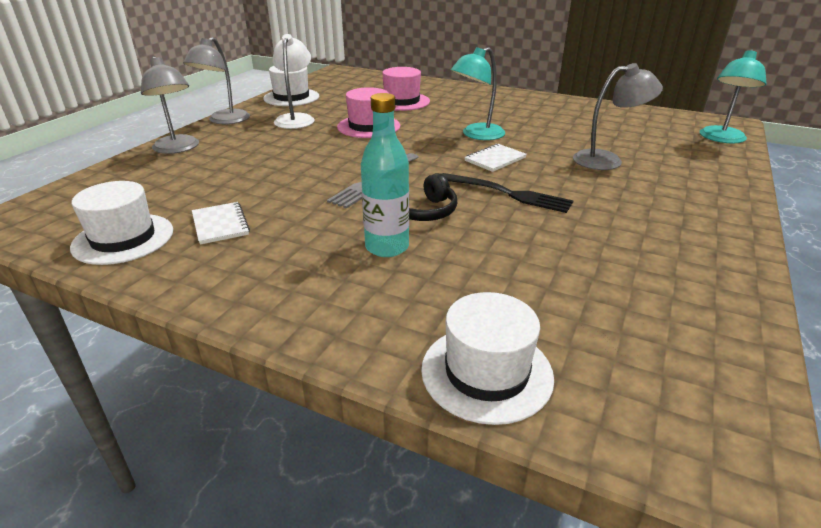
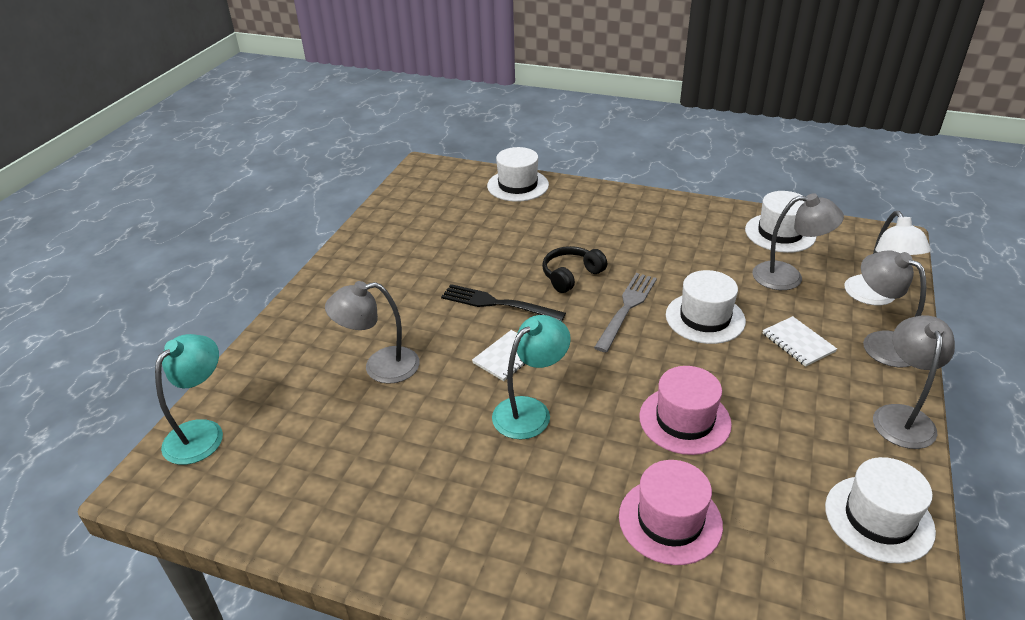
camera: 175 degrees right, 5 degrees up
(184, 194) = (788, 277): none -> grey lamp
(220, 224) = (723, 250): white notebook -> white notebook (798, 343)
(296, 119) = (804, 433): white lamp -> white lamp (875, 297)
(304, 171) = (705, 318): none -> white hat
(387, 247) = (588, 242): turquoise bottle -> none

